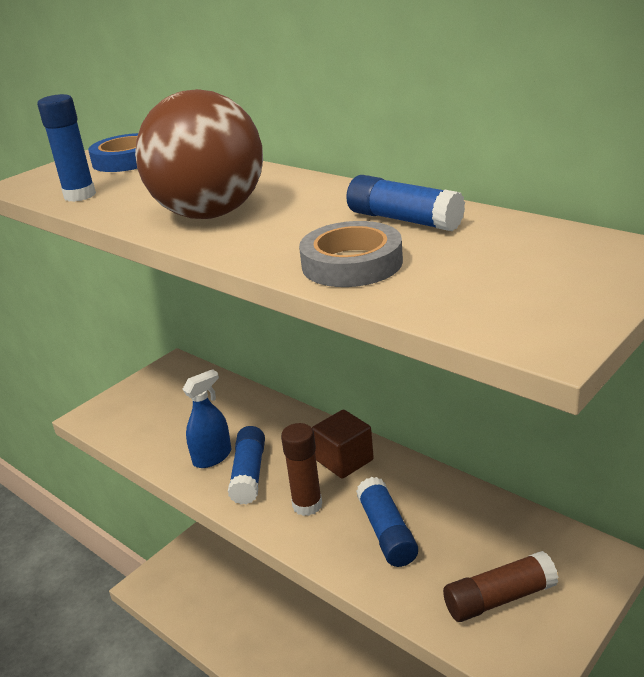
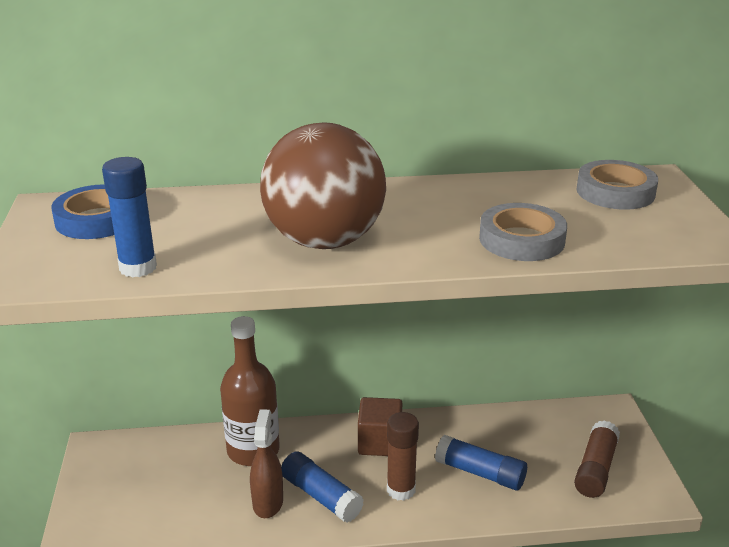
camera: 50 degrees left, 0 degrees up
(212, 457) = (268, 502): blue spray bottle -> brown spray bottle
(253, 416) = (253, 450): none -> brown bottle
(403, 220) = (485, 198): blue glue stick -> none
(551, 252) = (615, 192): none -> grey tape

